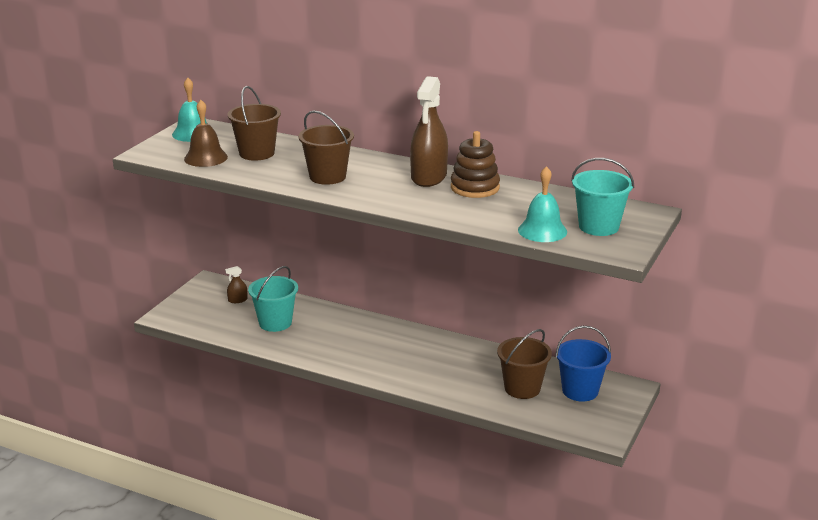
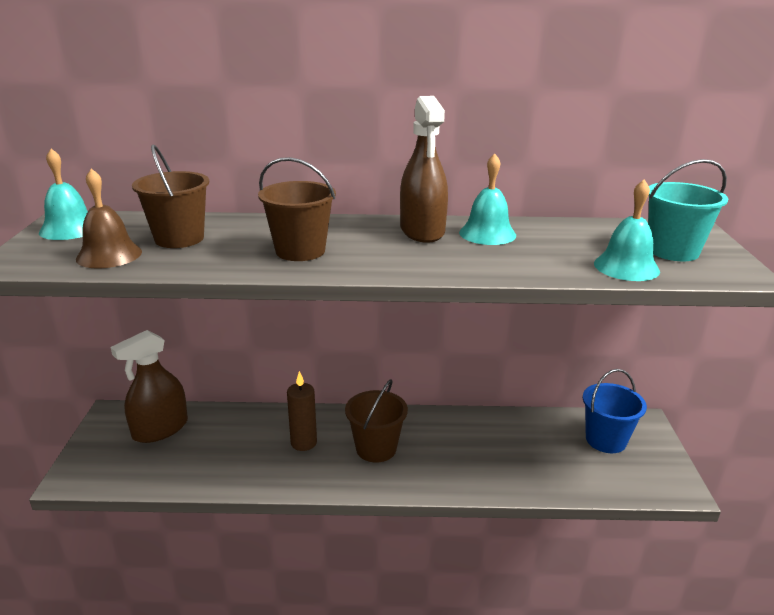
camera: 25 degrees left, 0 degrees up
(237, 300) = (160, 429): brown spray bottle -> brown spray bottle, size x2.36
(275, 323) = (224, 447): turquoise bucket -> none
(334, 334) = (303, 443): none -> brown candle
(475, 187) = (487, 233): brown stacking toy -> turquoise bell
(522, 388) = (551, 454): brown bucket -> brown bucket (376, 448)

